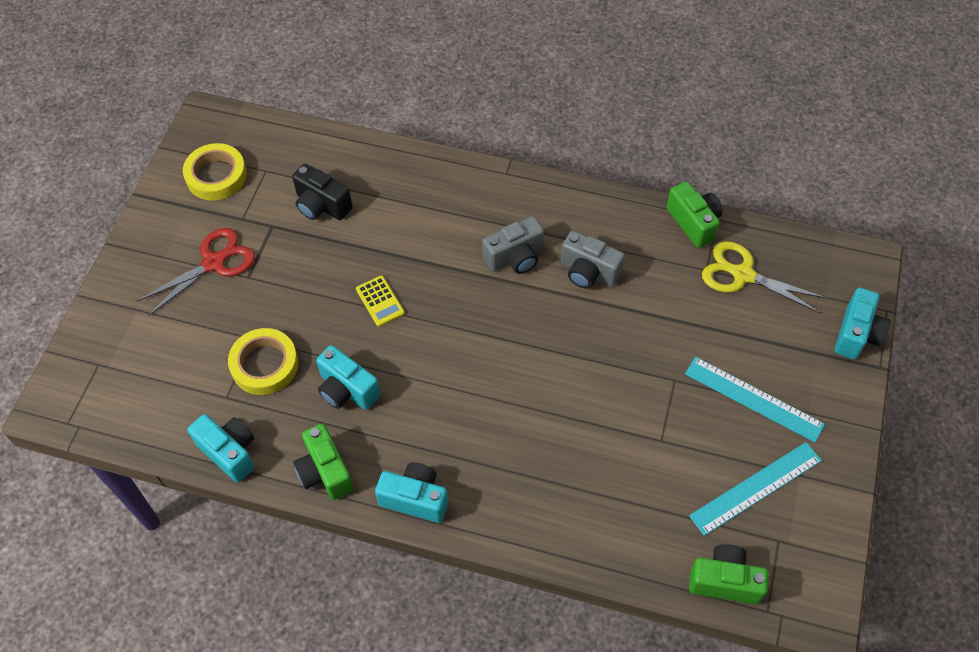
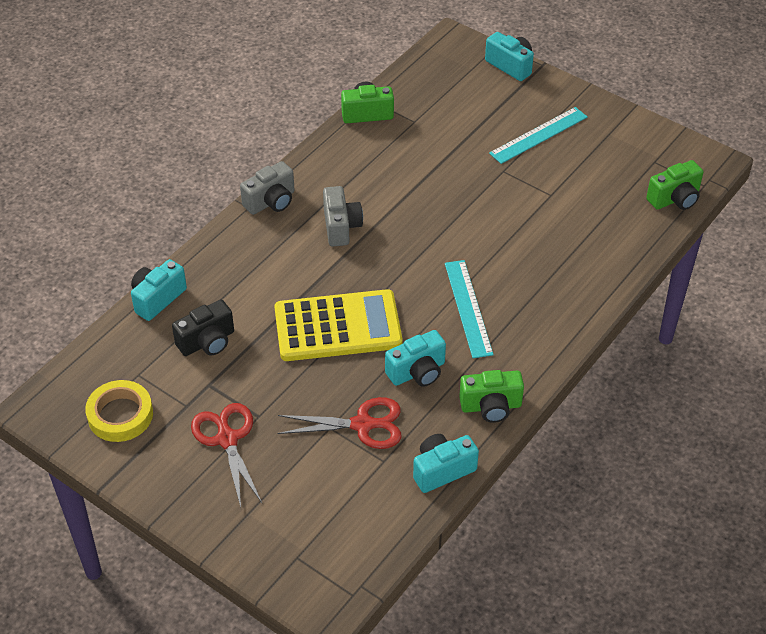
camera: 70 degrees left, 10 degrees down
(265, 365) = (363, 424): yellow tape -> red scissors
(380, 301) = (338, 327): yellow calculator -> yellow calculator, size x2.47
(415, 499) = (541, 353): turquoise camera -> turquoise camera (157, 299)
(588, 272) = (380, 187): grey camera -> grey camera (271, 201)
(724, 581) = (675, 199): green camera -> green camera turned 150 degrees counterclockwise
(742, 274) = (429, 104): yellow scissors -> none
(756, 488) = (610, 159): turquoise ruler -> turquoise ruler (468, 308)

